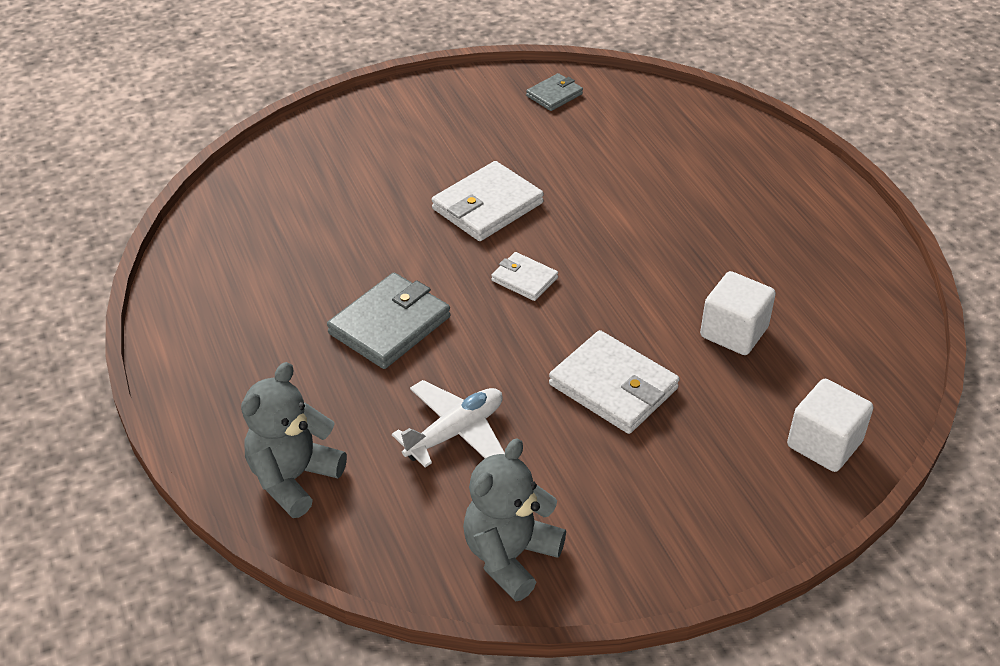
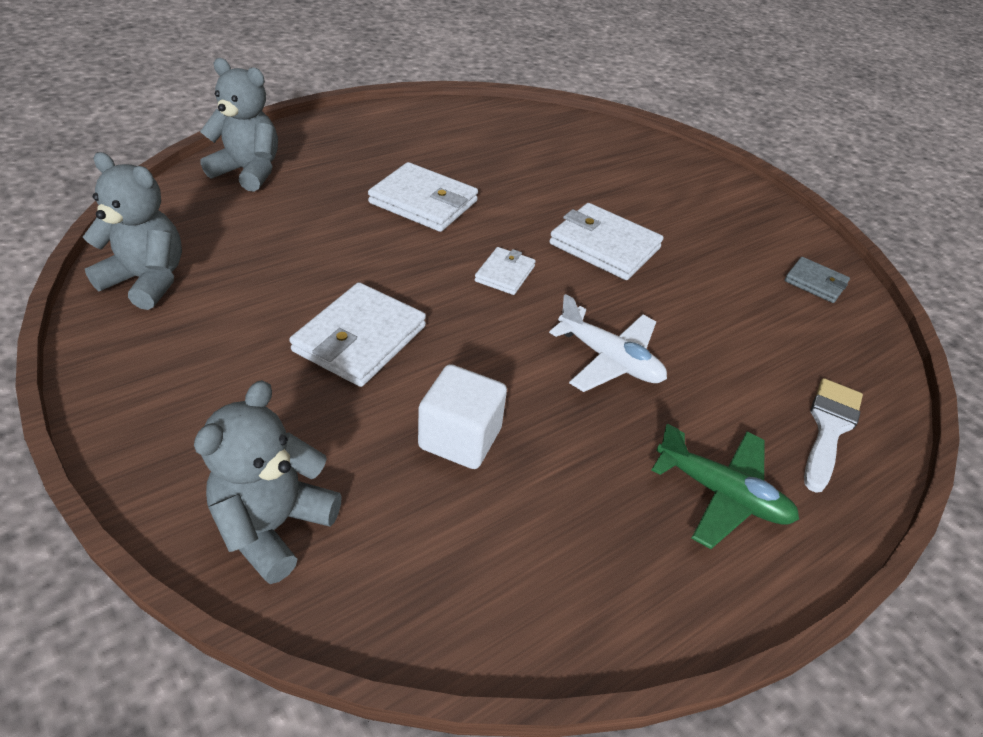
camera: 75 degrees right, 0 degrees up
(389, 325) = (423, 202): grey wallet -> white wallet
(455, 432) = (295, 243): white plane -> white plane (609, 360)
(721, 139) = (829, 428): none -> white brush
(783, 207) = (721, 494): none -> green plane
(824, 444) = (273, 526): white cube -> grey teddy bear

